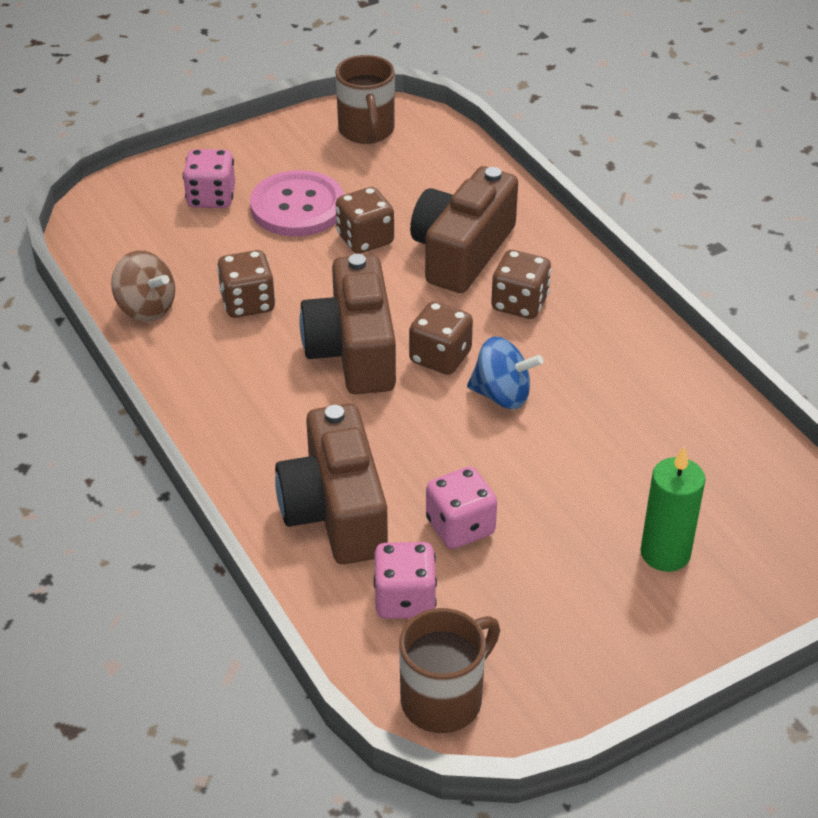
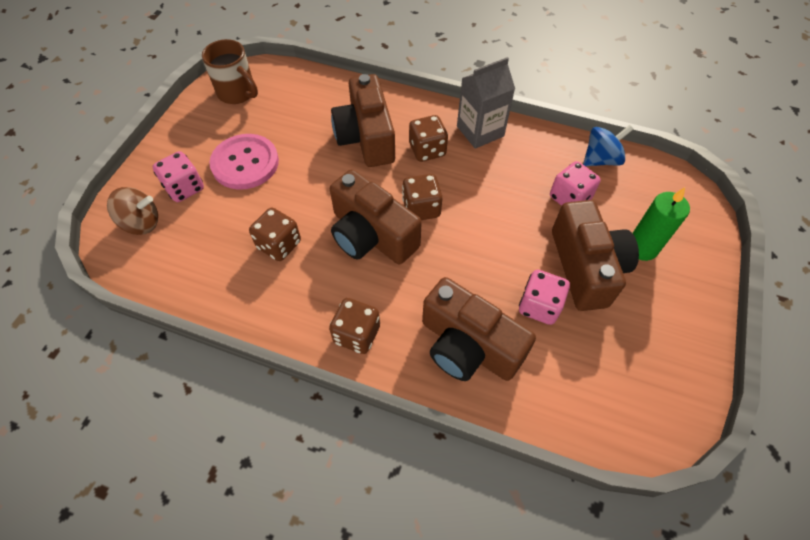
camera: 40 degrees left, 15 degrees up
(146, 308) = (217, 289): brown spinning top -> brown spinning top (141, 223)
(365, 239) = (306, 161): brown dice -> brown dice (357, 334)
(405, 599) = (561, 374): pink dice -> pink dice (569, 198)
(444, 699) = (644, 421): brown mug -> none
(502, 395) = (475, 210): blue spinning top -> blue spinning top (601, 159)
(565, 527) = (586, 267): none -> brown camera
(612, 319) = (480, 131): none -> grey carton

